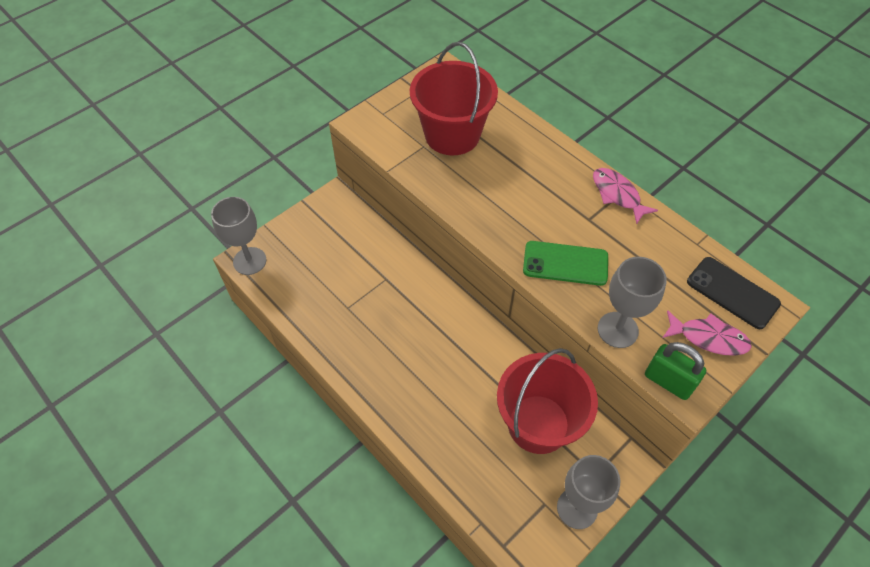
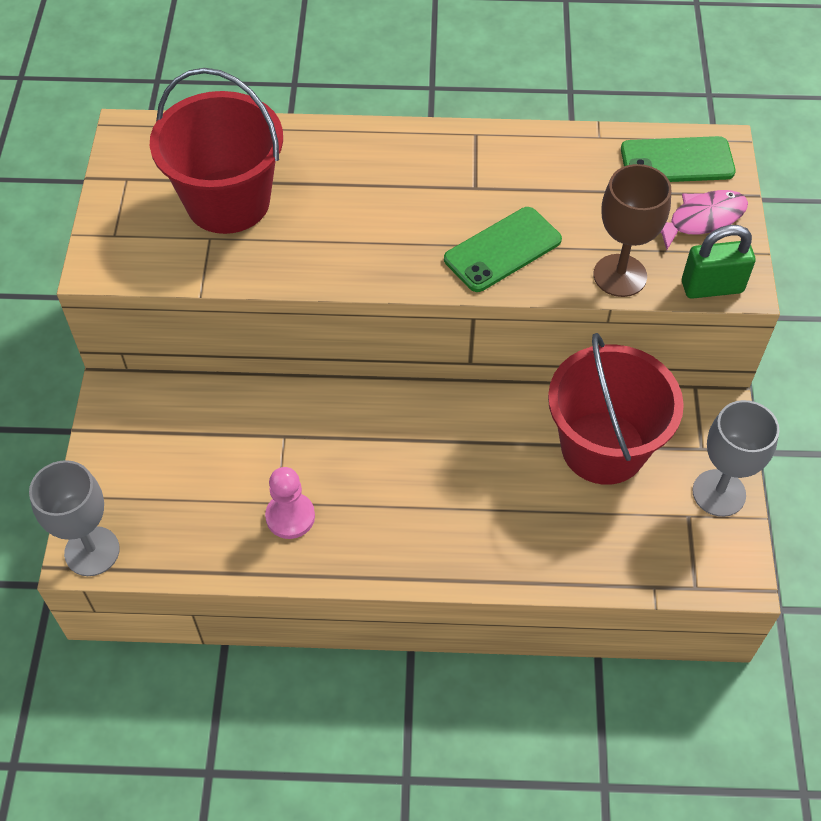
camera: 45 degrees left, 0 degrees up
(346, 319) = (290, 516): none -> pink pawn
(617, 195) = (474, 142): pink fish -> none
(617, 330) = (620, 275): grey goblet -> brown goblet
(732, 293) = (677, 161): black phone -> green phone

